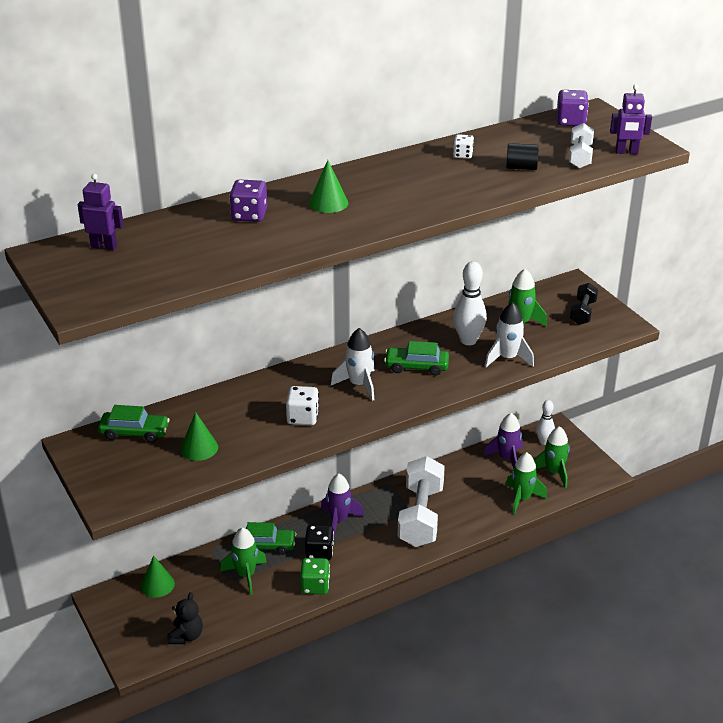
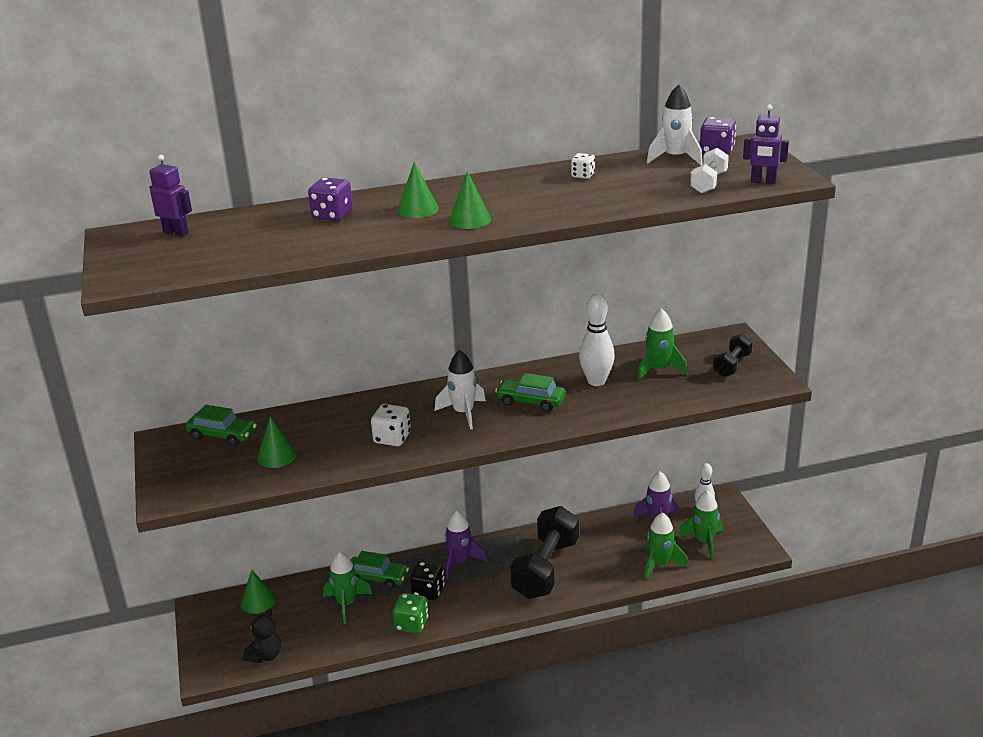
camera: 15 degrees right, 5 degrees down
(384, 211) = (470, 220): none -> green cone
(420, 516) = (545, 569): white dumbbell -> black dumbbell
(507, 358) = (631, 402): white rocket -> white rocket (675, 158)
(521, 167) = (638, 189): black cylinder -> none

